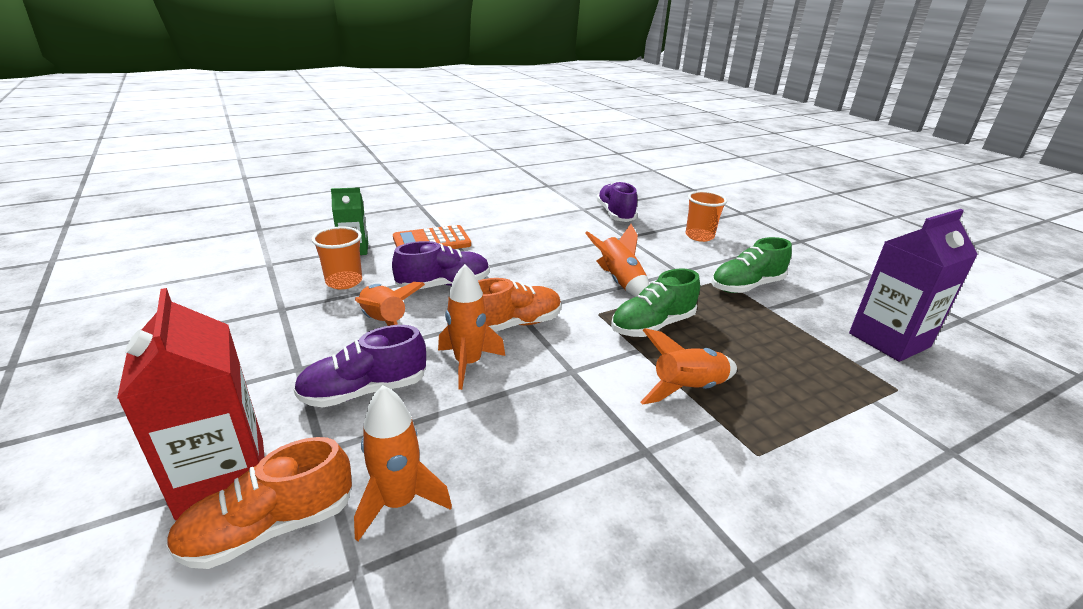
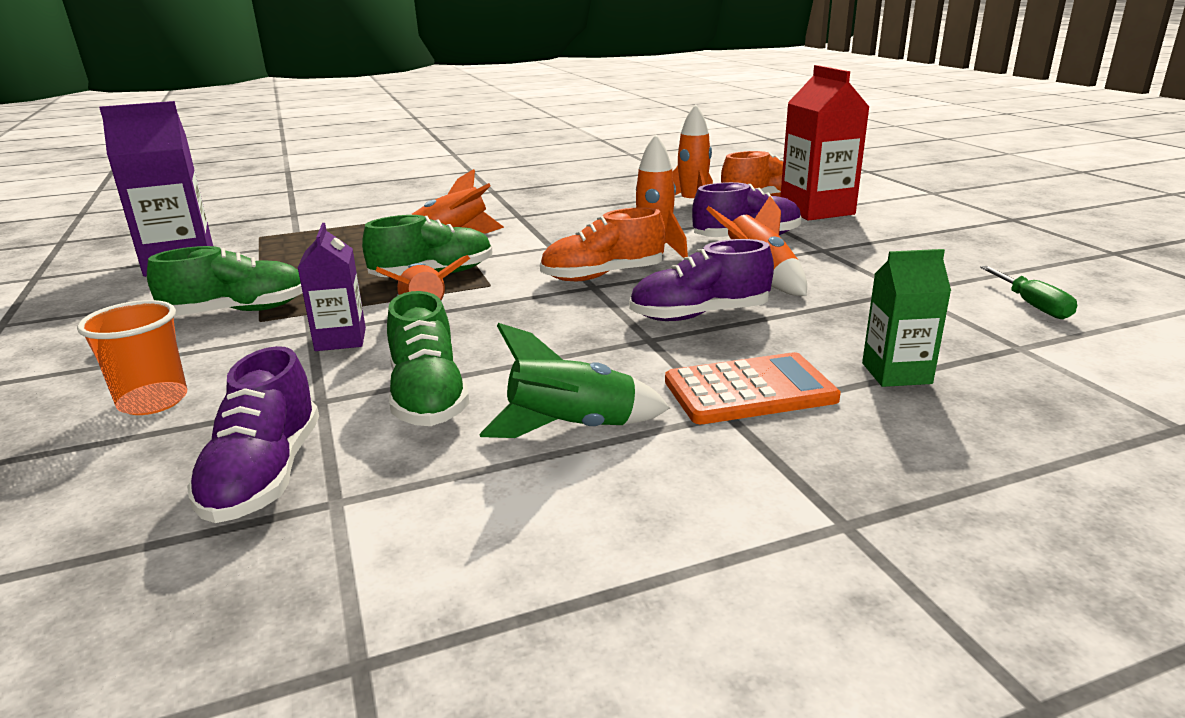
camera: 170 degrees left, 5 degrees down
(210, 295) = (1032, 305): none -> green screwdriver
(344, 282) = (857, 320): orange cup -> none
(510, 228) = (572, 428): none -> green rocket
(579, 238) = (428, 397): none -> green shoe
(654, 266) = (340, 339): none -> purple carton

